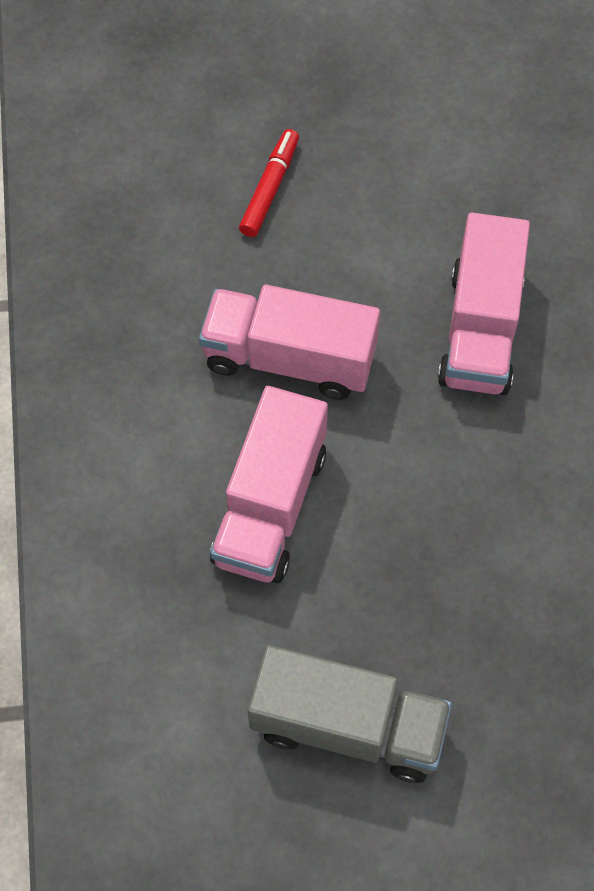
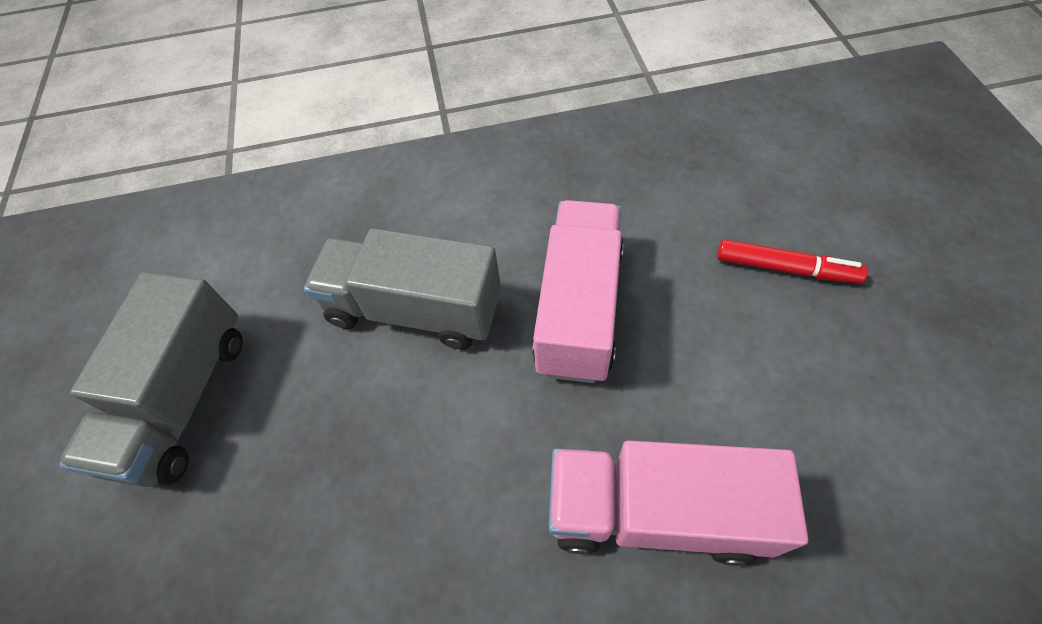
camera: 90 degrees right, 5 degrees down
(270, 506) = (414, 310): pink truck -> grey truck

